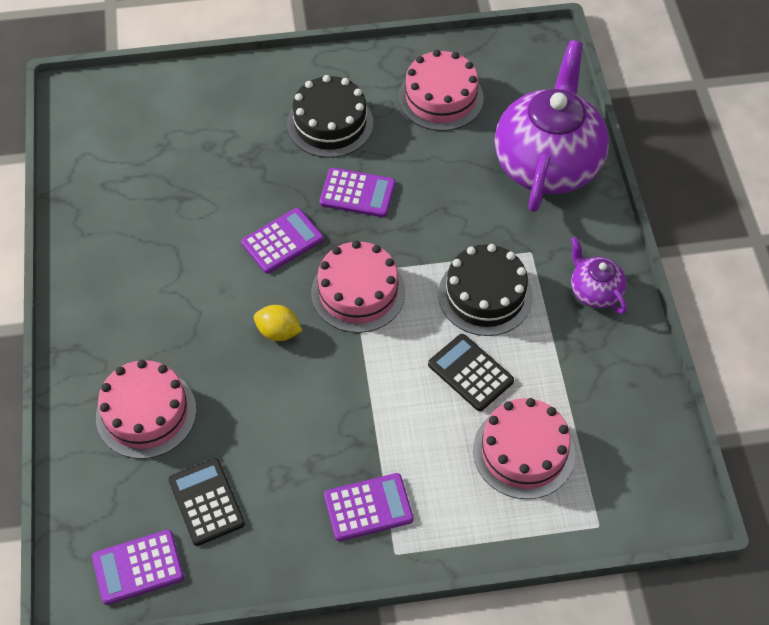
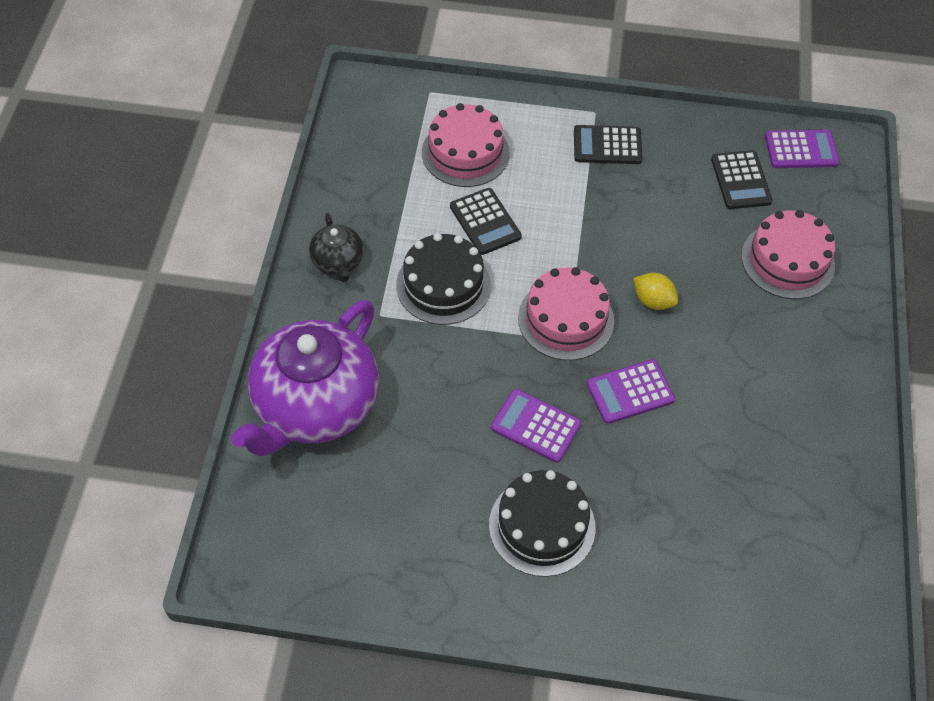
camera: 165 degrees left, 0 degrees up
(368, 507) = (607, 145): purple calculator -> black calculator
(441, 98) = (398, 526): pink cake -> none
(594, 291) = (338, 262): purple teapot -> black teapot

